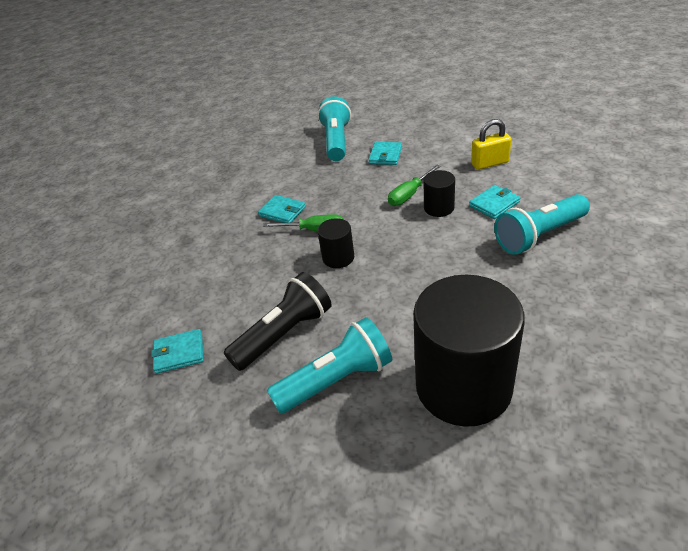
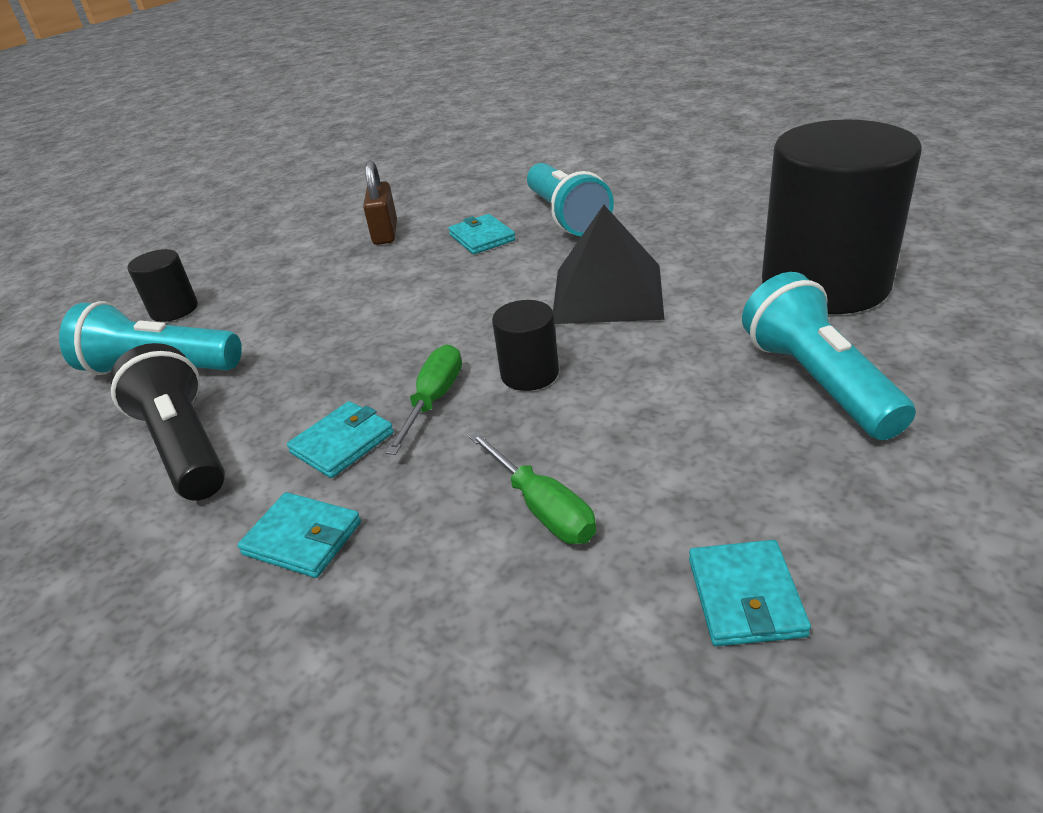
camera: 80 degrees left, 5 degrees down
(284, 334) = (709, 437): black flashlight -> black flashlight (185, 446)
(385, 155) = (271, 315): turquoise wallet -> turquoise wallet (302, 538)
(409, 194) = (406, 299): green screwdriver -> green screwdriver (542, 508)
(430, 274) = (607, 293): none -> black pyramid
(439, 208) = (460, 277): black cylinder -> black cylinder (174, 309)
(490, 163) = (385, 233): yellow padlock -> brown padlock

